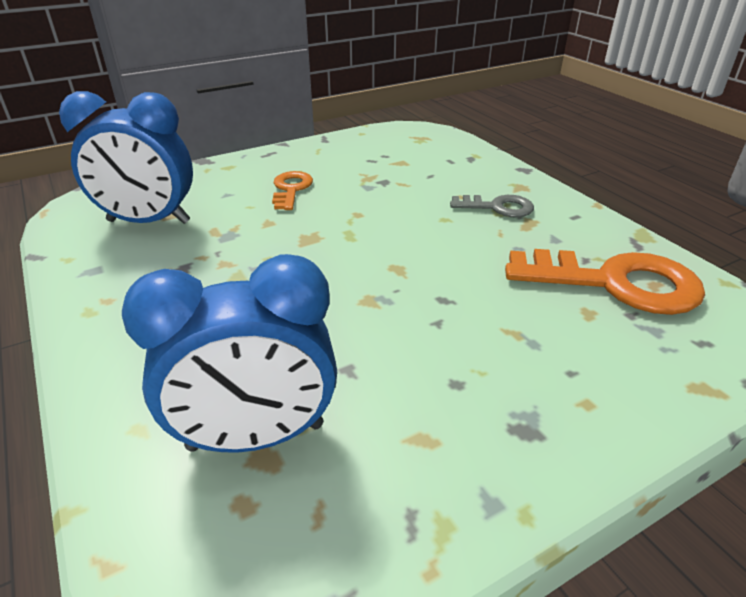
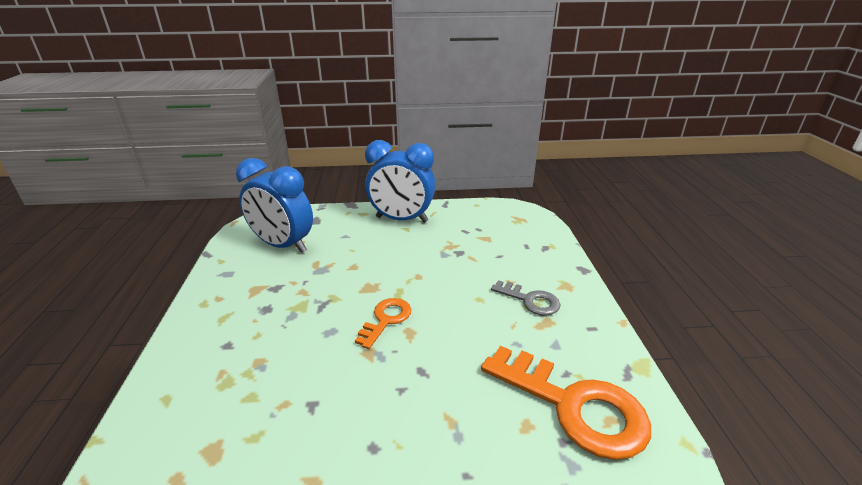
camera: 25 degrees right, 5 degrees down
(256, 436) = (219, 433): blue clock -> blue clock (401, 219)
(291, 189) = (389, 242): orange key -> orange key (386, 319)

